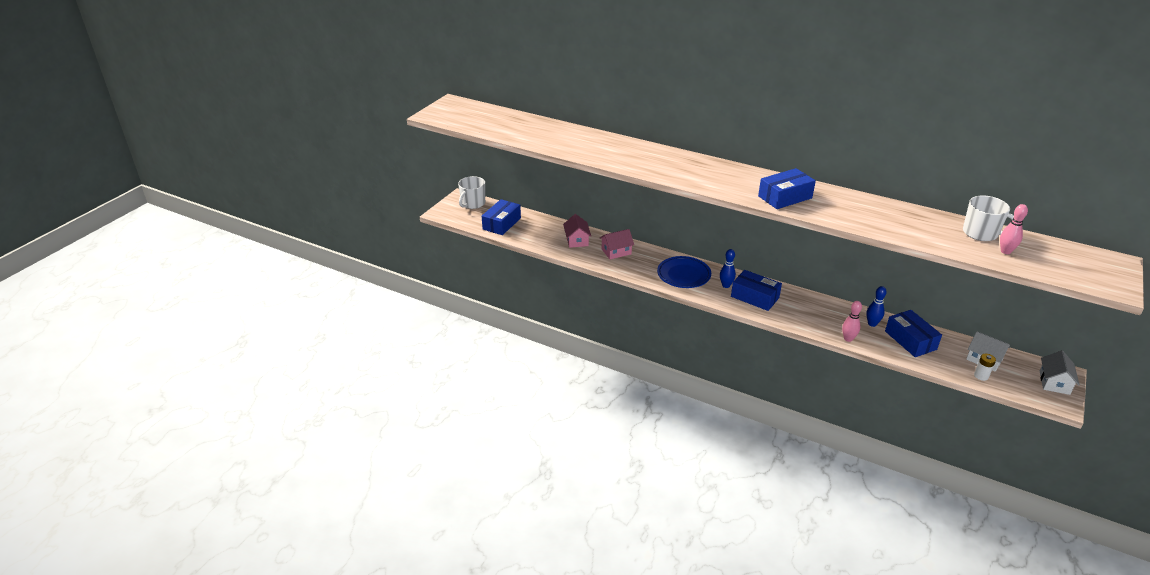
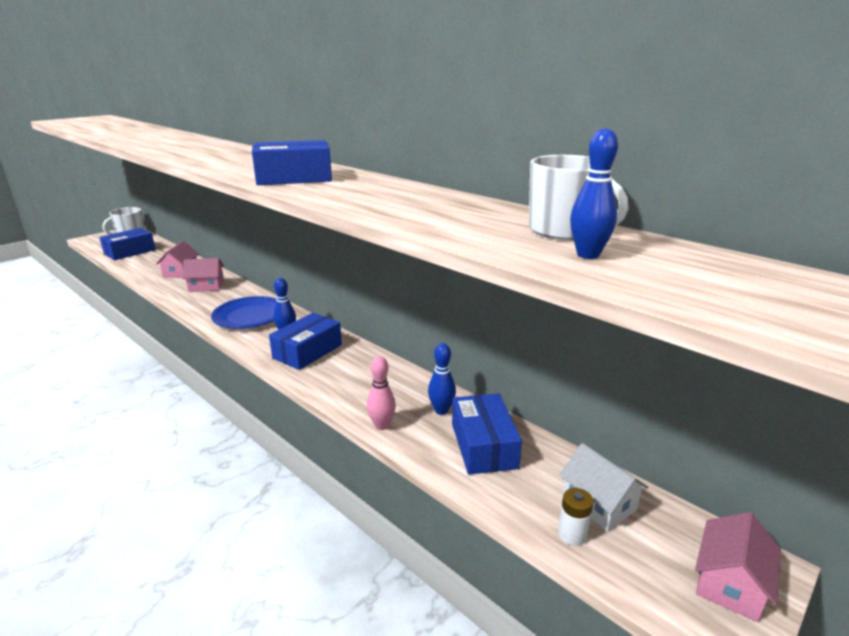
camera: 15 degrees right, 10 degrees down
(755, 297) = (307, 351): blue box -> blue box turned 75 degrees clockwise
(1005, 251) = (588, 255): pink bowling pin -> blue bowling pin
(1054, 382) = (730, 583): white house -> pink house

